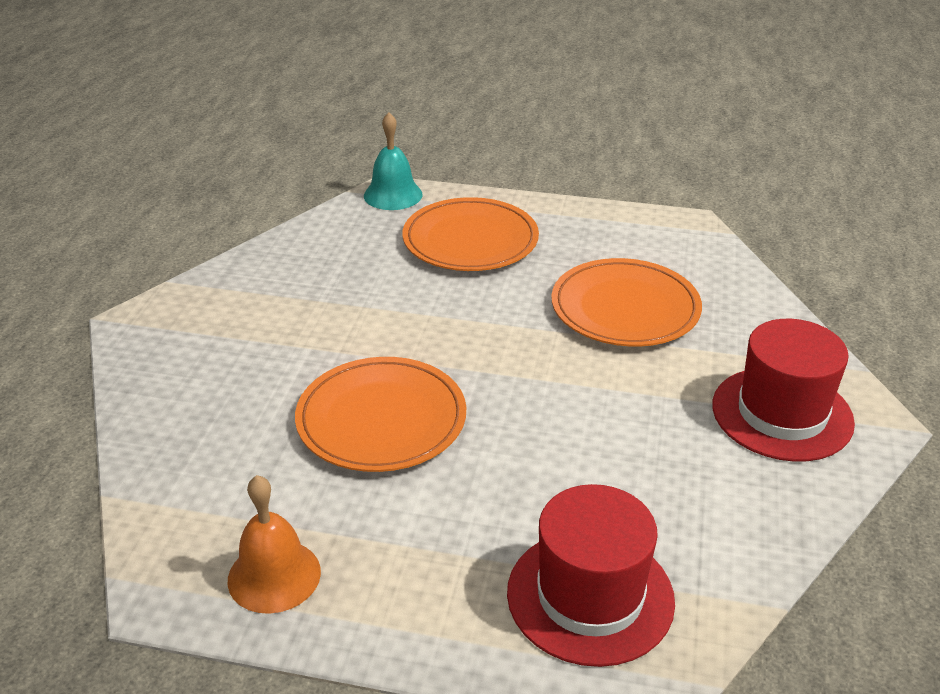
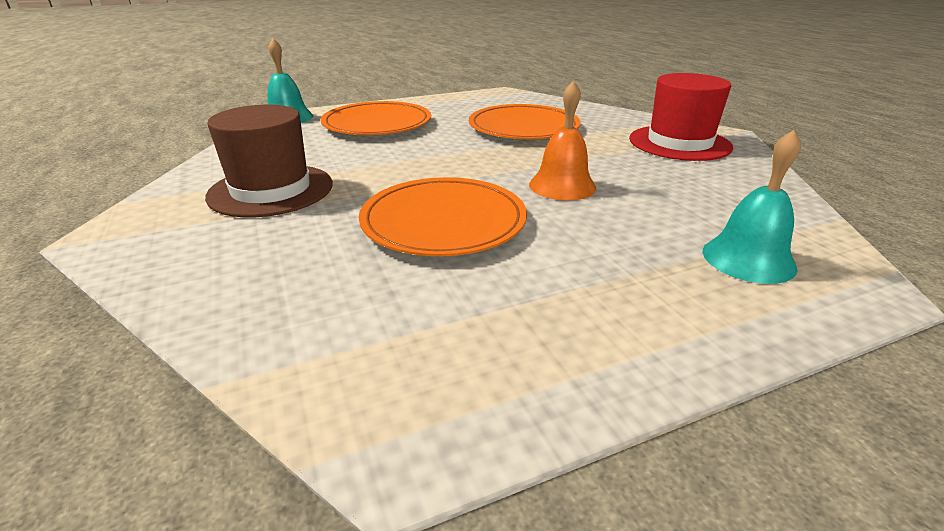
camera: 35 degrees left, 5 degrees down
(274, 575) = (502, 363): orange bell -> orange bell (562, 186)
(284, 313) = (271, 190): none -> brown hat
(590, 596) = (748, 259): red hat -> turquoise bell

